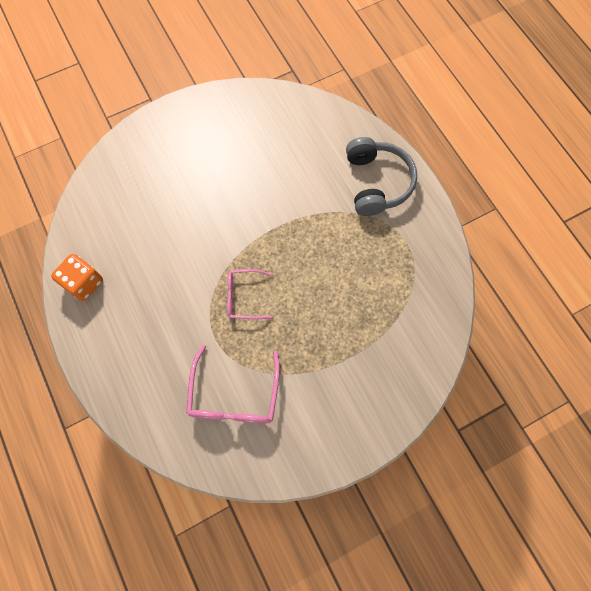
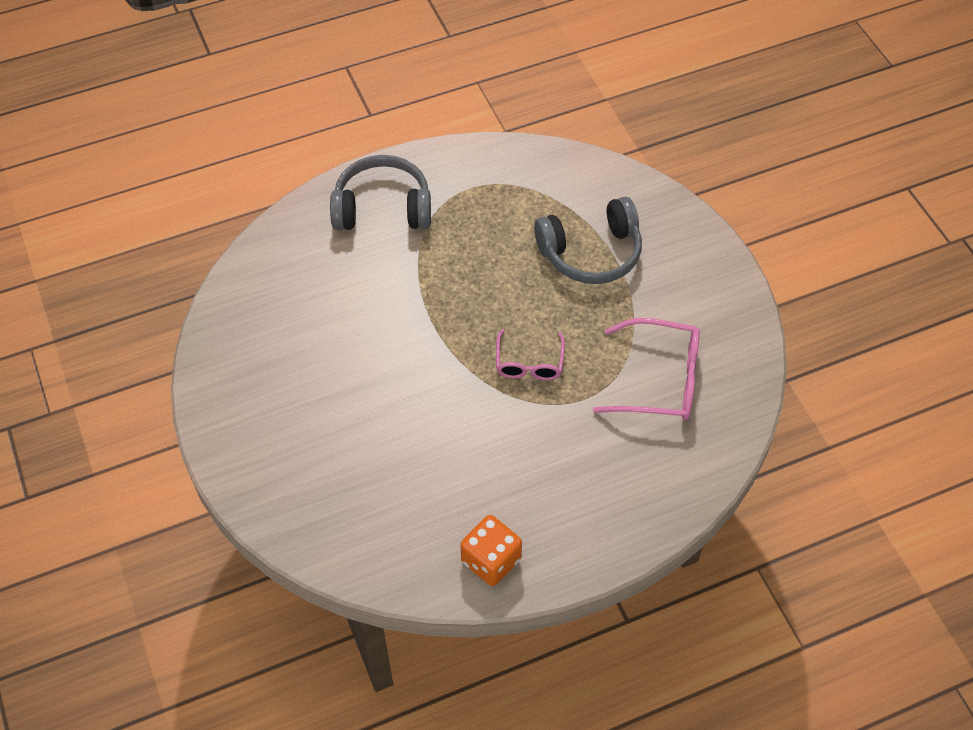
camera: 85 degrees left, 15 degrees down
(353, 337) = (591, 253): none -> grey headphones

